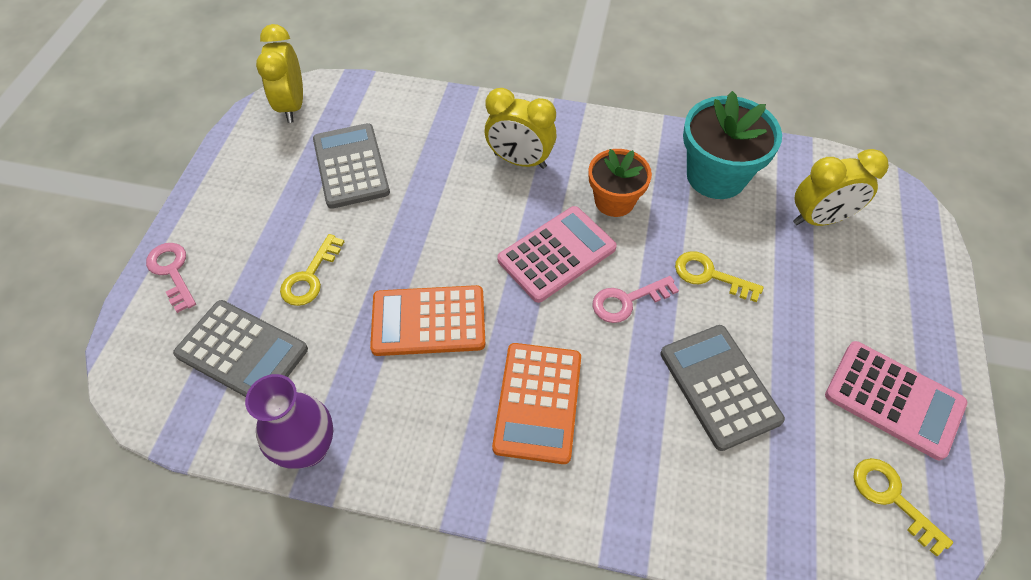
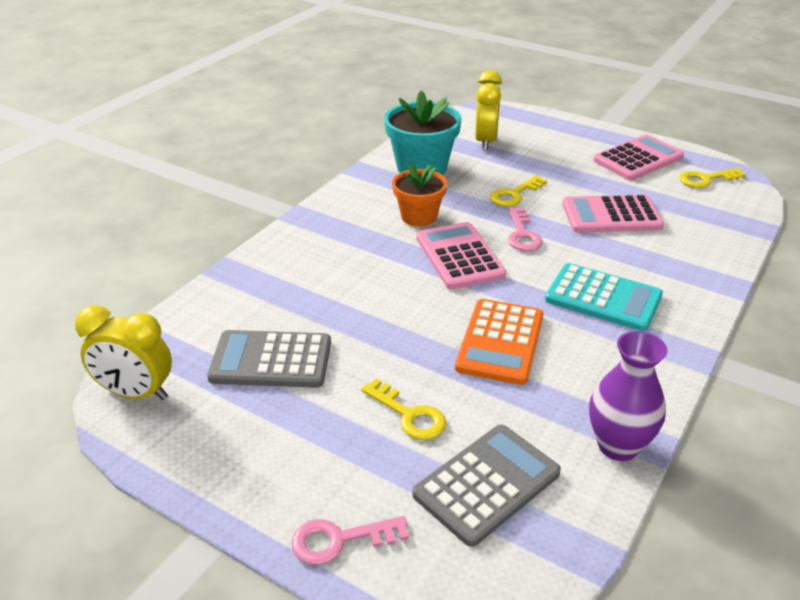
camera: 70 degrees left, 20 degrees down
(520, 161) = (341, 252): yellow clock -> none
(538, 402) = (603, 298): orange calculator -> turquoise calculator
(719, 386) = (611, 215): grey calculator -> pink calculator

